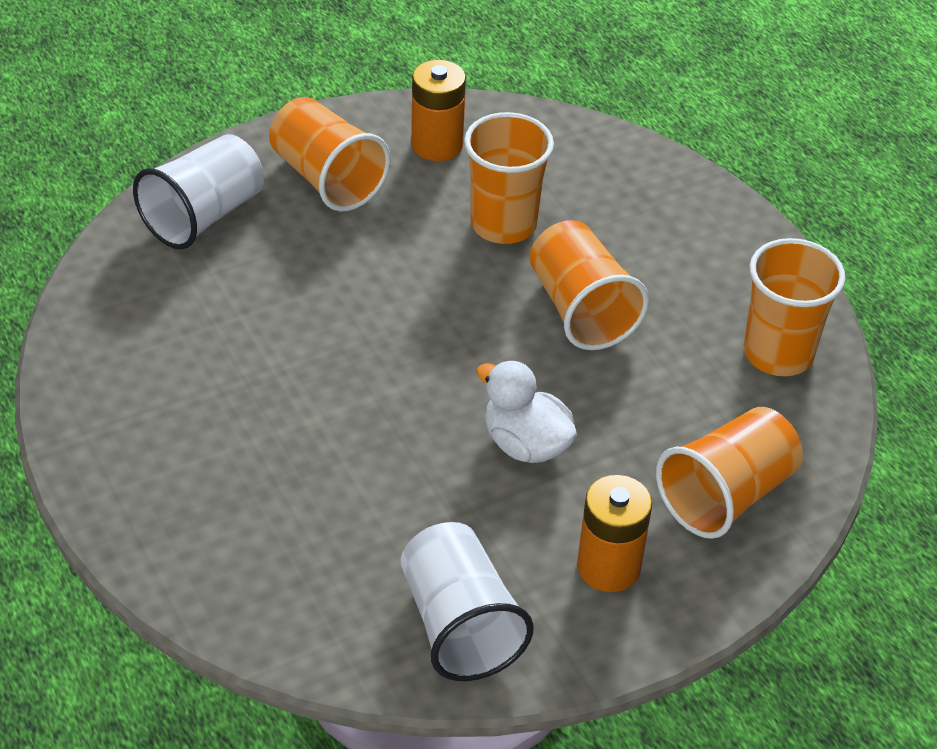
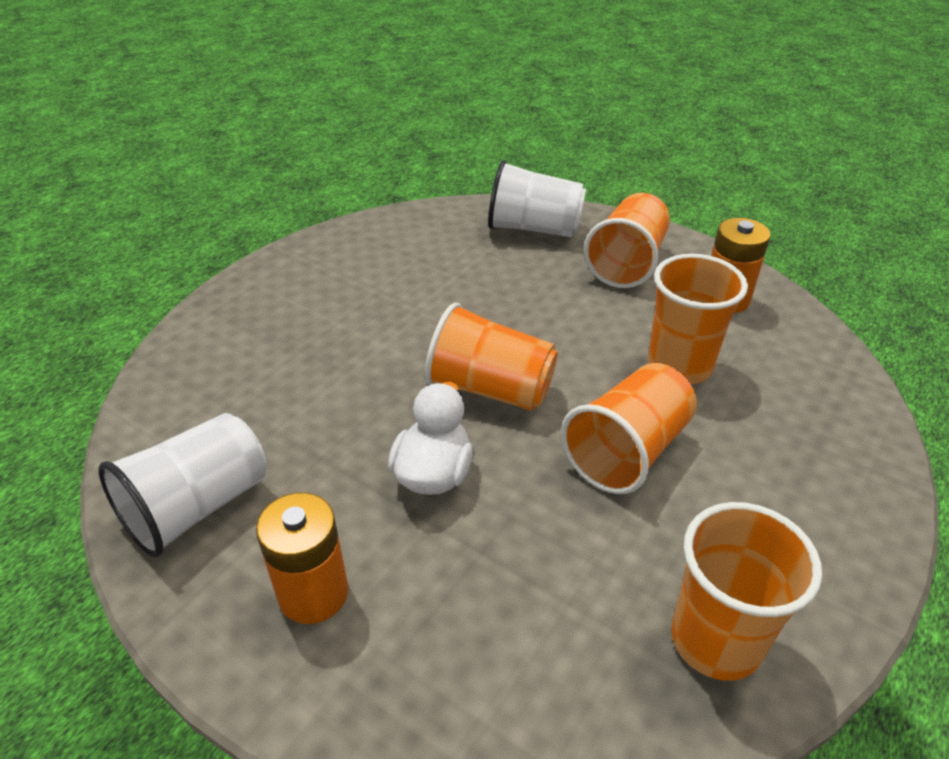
camera: 65 degrees right, 5 degrees down
(726, 495) = (468, 665): orange cup -> orange cup (490, 389)

